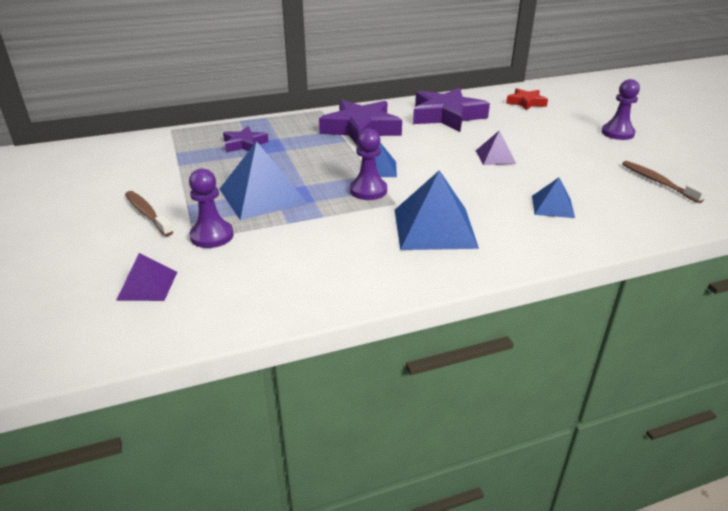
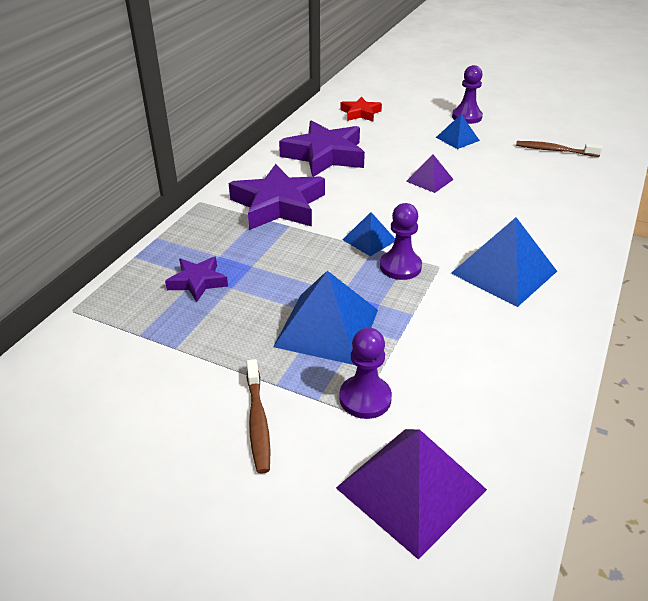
camera: 45 degrees left, 5 degrees up
(147, 214) = (258, 422): brown toothbrush -> brown toothbrush turned 105 degrees counterclockwise
(147, 285) = (411, 488): purple pyramid -> purple pyramid, size x1.84
(553, 206) = (536, 206): blue pyramid -> blue pyramid (457, 139)

